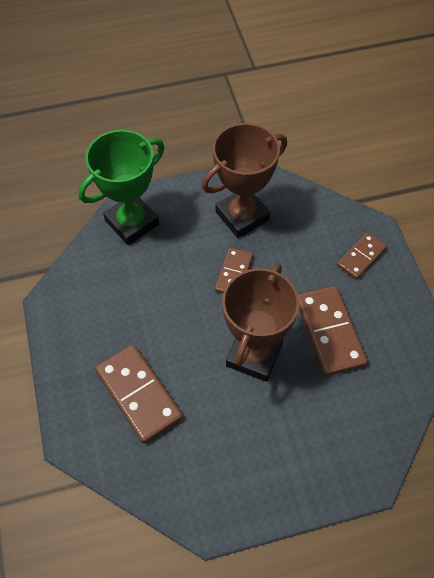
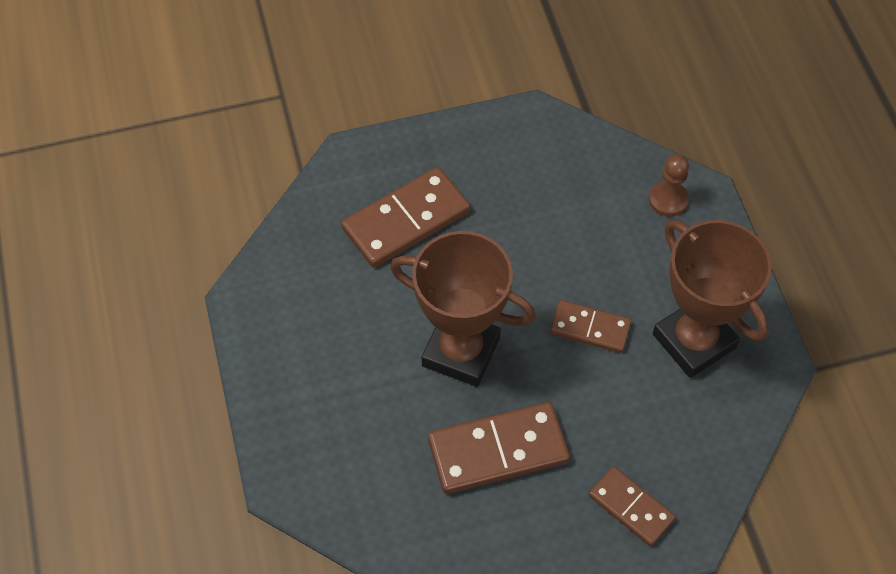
camera: 90 degrees right, 0 degrees up
(132, 223) = (668, 200): green trophy -> brown pawn

